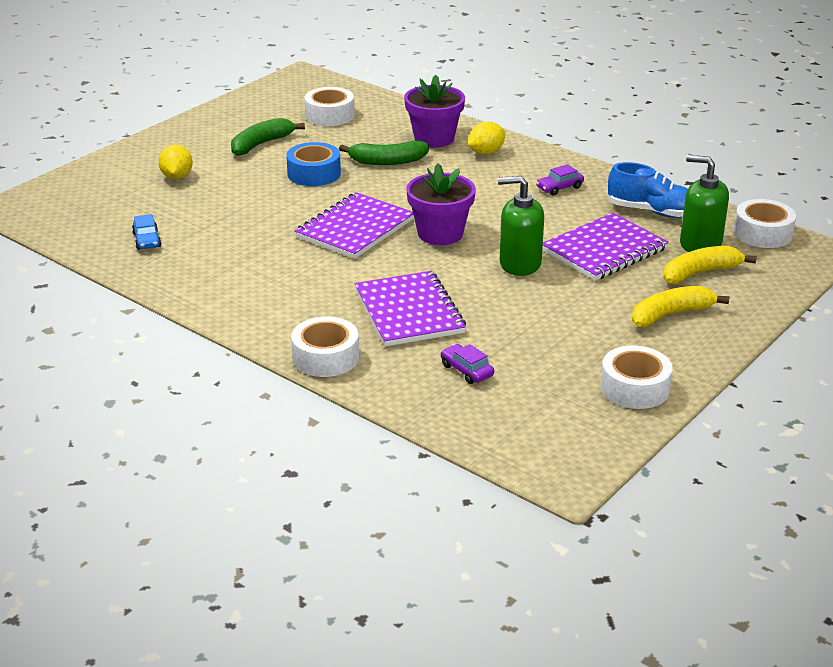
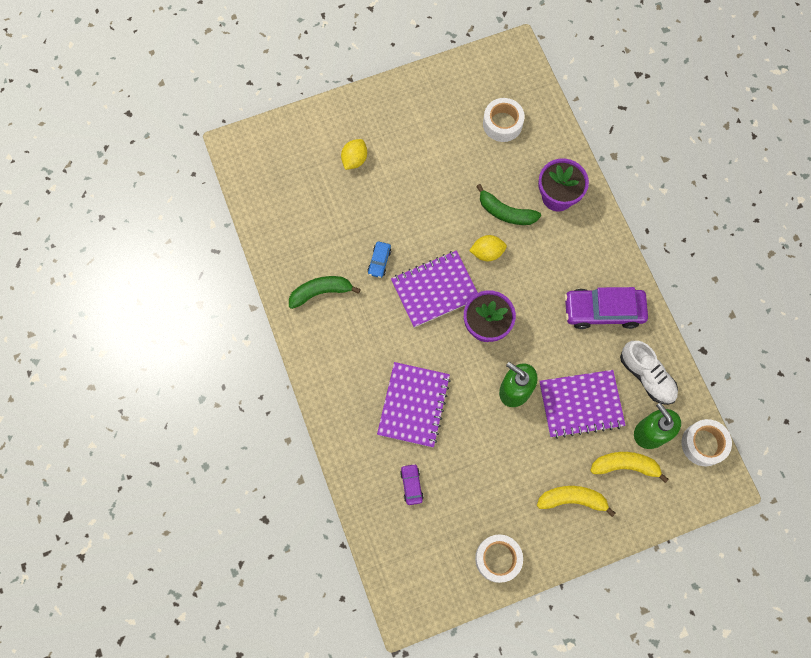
camera: 30 degrees right, 40 degrees up
(147, 240) = (298, 233): blue car -> blue car (379, 261)
(261, 144) = (432, 142): green banana -> green banana (321, 292)
(314, 173) = (446, 203): blue tape -> none
(325, 357) = (338, 425): white tape -> none
(486, 152) = (582, 236): yellow lemon -> yellow lemon (487, 252)
(559, 187) = (603, 311): purple car -> purple car, size x2.17
(652, 211) = (646, 376): blue shoe -> white shoe

